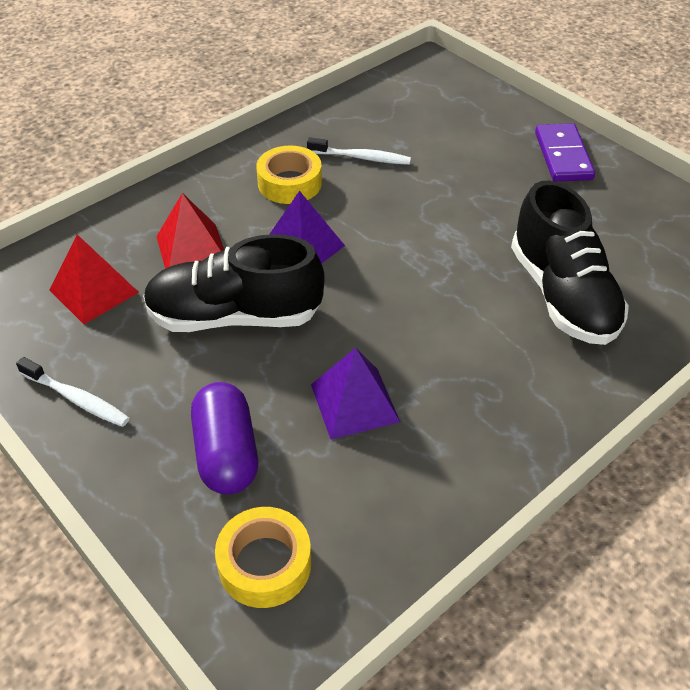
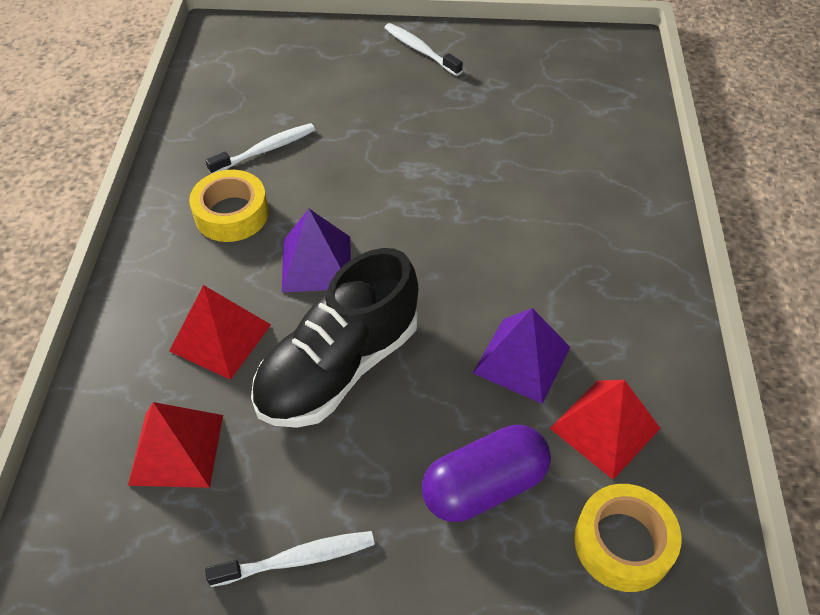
camera: 45 degrees left, 5 degrees up
(226, 453) = (484, 486): purple capsule -> purple capsule turned 60 degrees counterclockwise
(352, 489) = (605, 428): none -> red pyramid
(562, 295) = (551, 162): black shoe -> none
(563, 156) = (420, 50): purple domino -> white toothbrush

